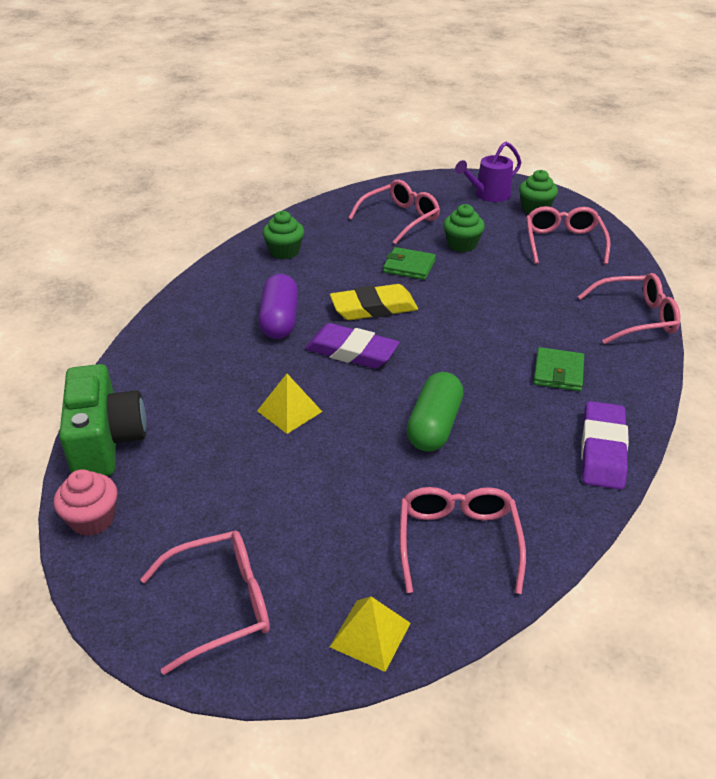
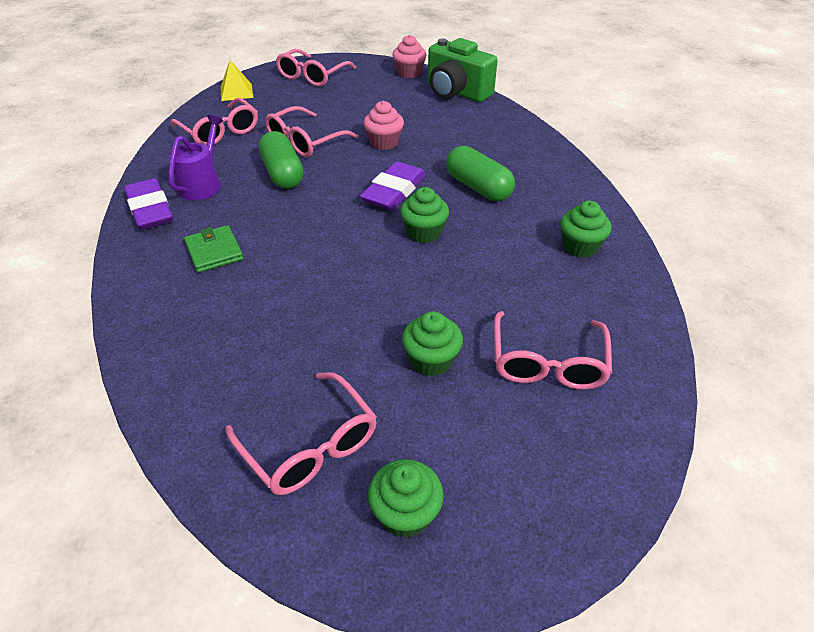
camera: 140 degrees right, 5 degrees up
(280, 320) = (478, 187): purple capsule -> green capsule
(289, 411) = (384, 142): yellow pyramid -> pink cupcake
(351, 352) = (394, 191): purple eraser -> purple eraser turned 45 degrees counterclockwise
(373, 308) = (424, 232): yellow eraser -> green cupcake
(409, 266) = (449, 294): green wallet -> none
(488, 195) = (504, 504): purple watering can -> purple watering can (202, 184)
(635, 318) = (158, 354): pink glasses -> pink glasses (305, 141)

